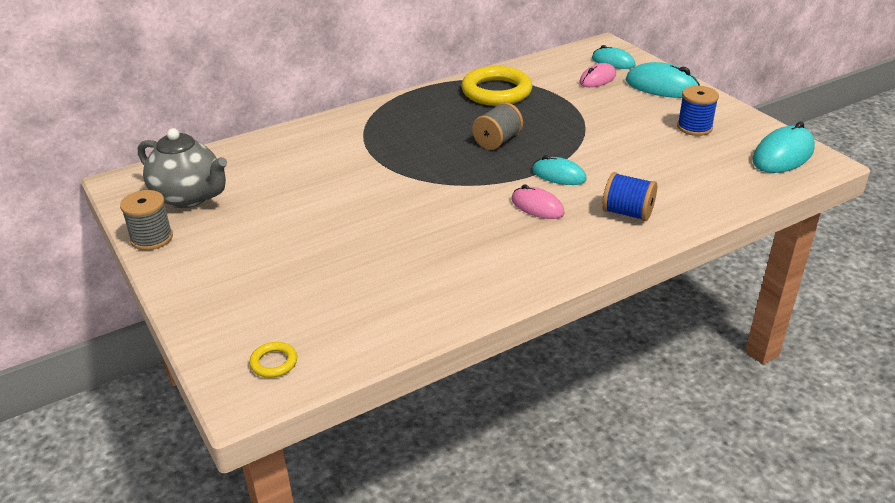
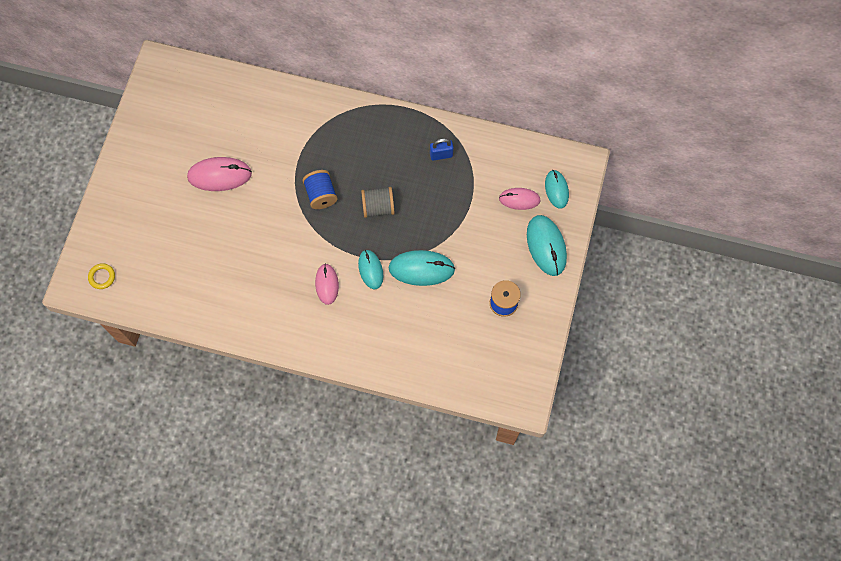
camera: 45 degrees right, 35 degrees up
(152, 238) = (131, 132): grey spool -> none
(189, 197) = (176, 110): grey teapot -> none
(307, 208) = (219, 175): none -> pink mouse
(496, 92) = (441, 155): yellow ring -> blue padlock
(627, 213) = (363, 334): blue spool -> blue spool (321, 195)
(783, 155) = (513, 375): turquoise mouse -> turquoise mouse (421, 269)

